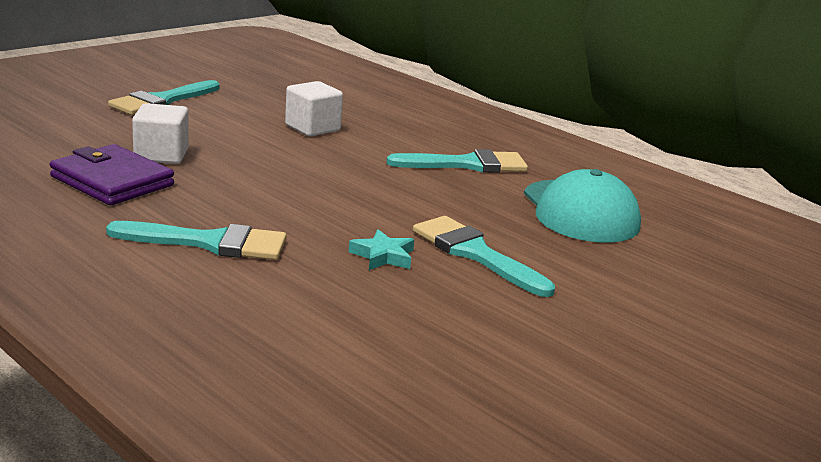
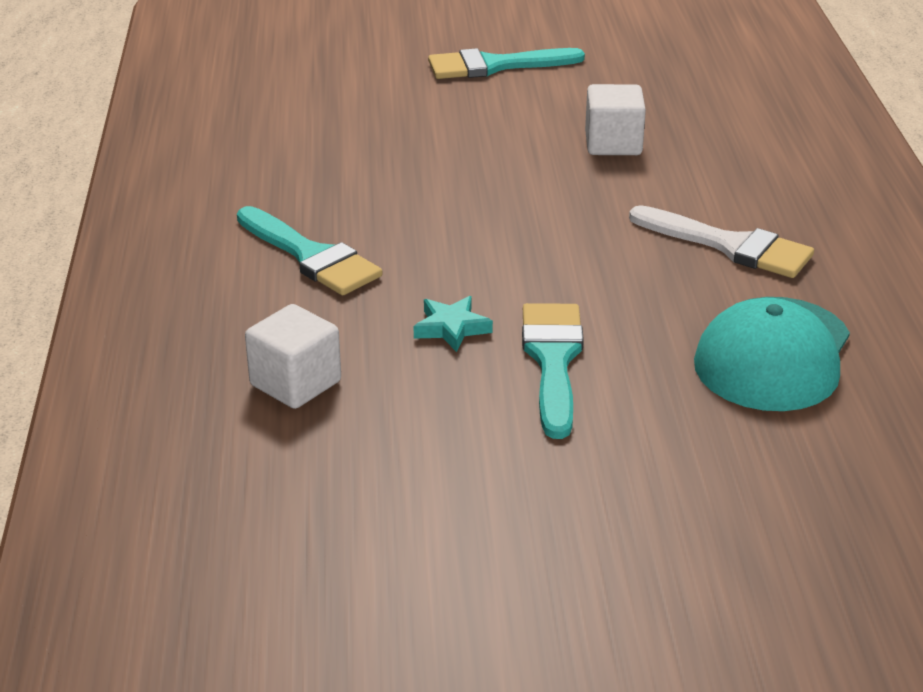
camera: 45 degrees right, 10 degrees up
(112, 181) = (316, 159): purple wallet -> none
(161, 155) = (401, 139): white cube -> white cube (295, 383)
(467, 164) = (730, 246): turquoise brush -> white brush

